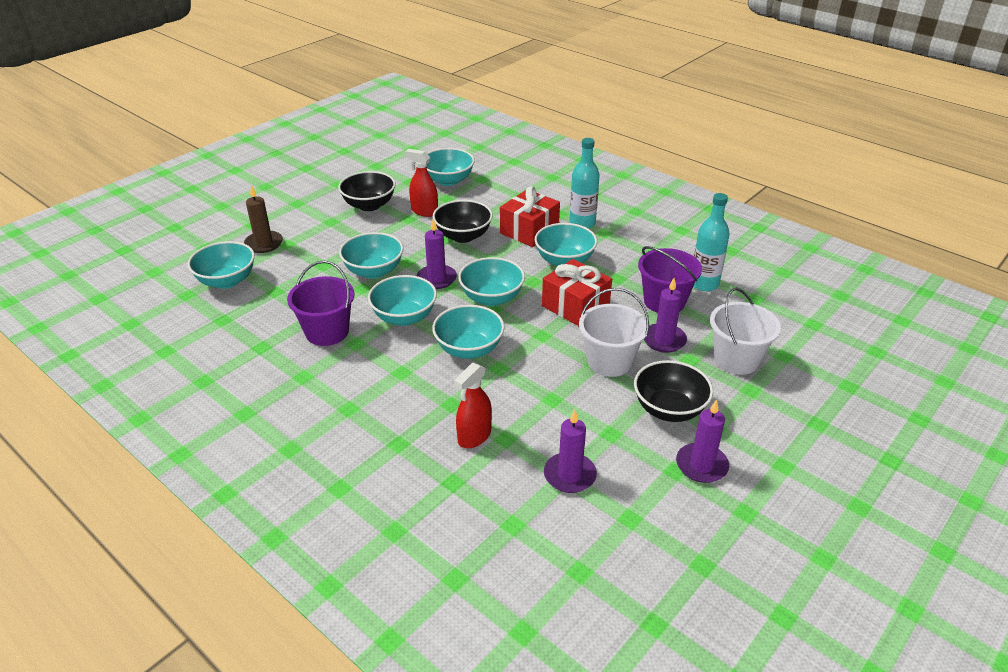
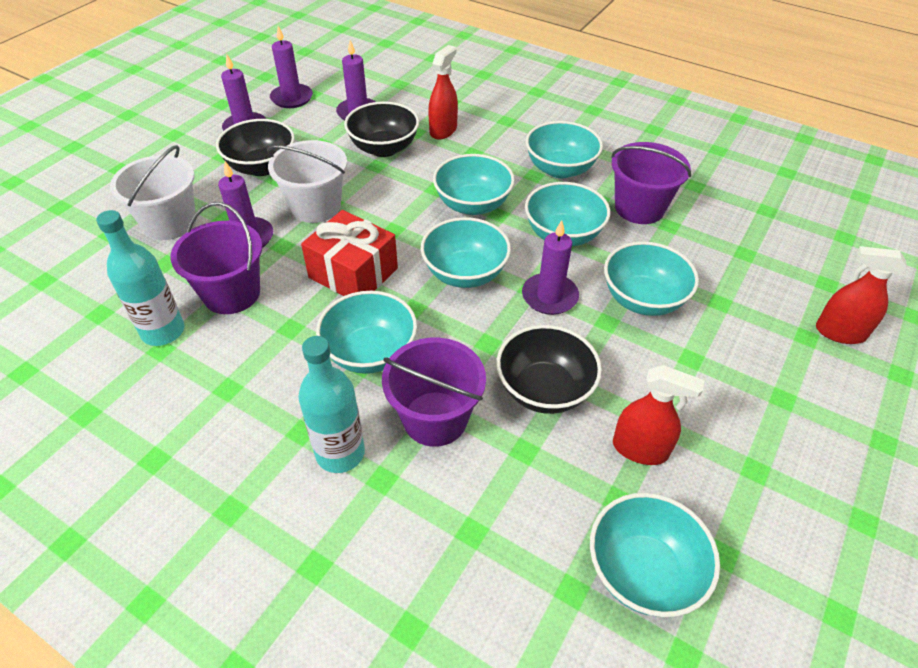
camera: 170 degrees right, 10 degrees up
(227, 281) = (820, 261): turquoise bowl -> turquoise bowl (560, 169)
(264, 244) = (840, 332): brown candle -> red spray bottle
(369, 205) = (750, 454): black bowl -> black bowl (384, 148)
(529, 231) = (435, 418): red gift -> purple bucket
(656, 511) = (292, 98): none -> purple candle

